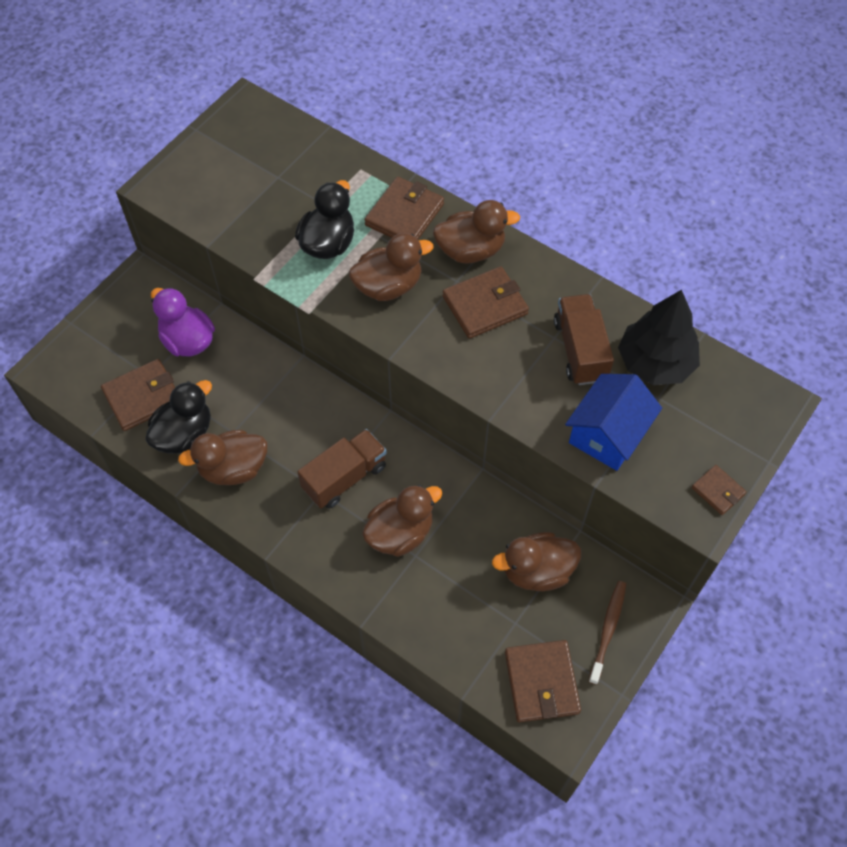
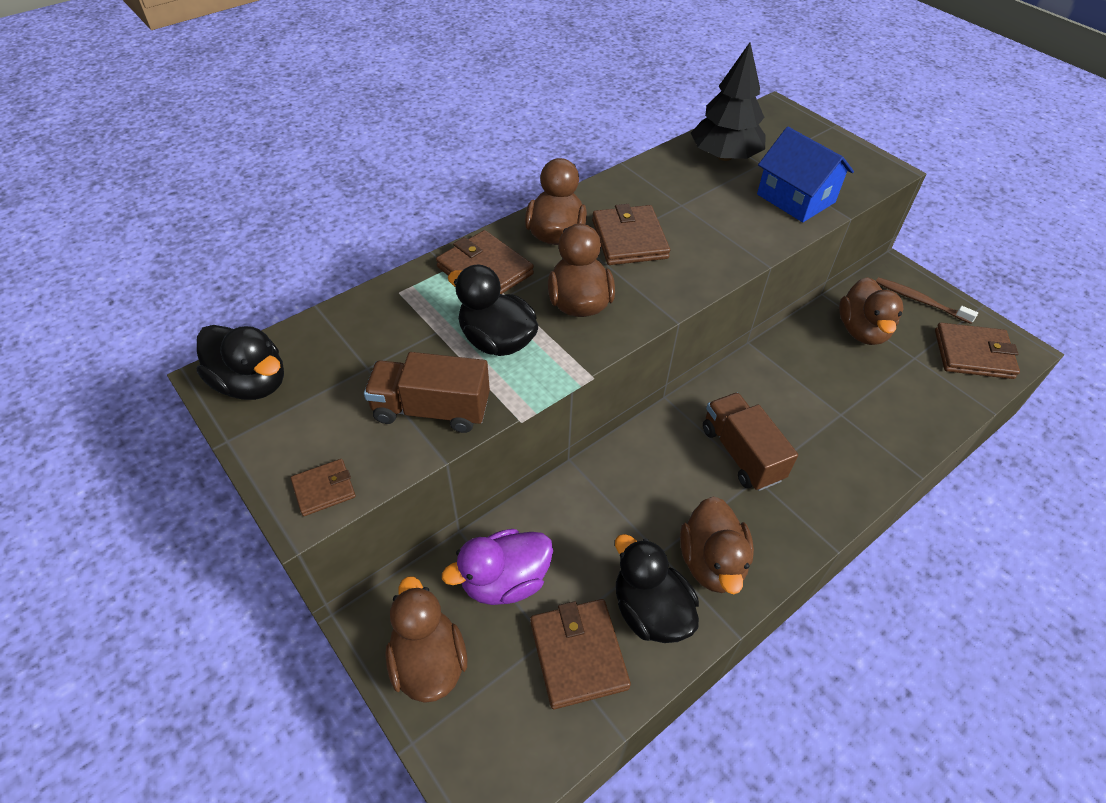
camera: 75 degrees left, 10 degrees down
(245, 122) = (252, 383): none -> black duck
(400, 533) = (814, 420): brown duck -> brown duck (428, 661)
(580, 350) = (700, 193): brown truck -> brown truck (431, 409)
(718, 491) = (858, 156): brown wallet -> brown wallet (324, 489)

